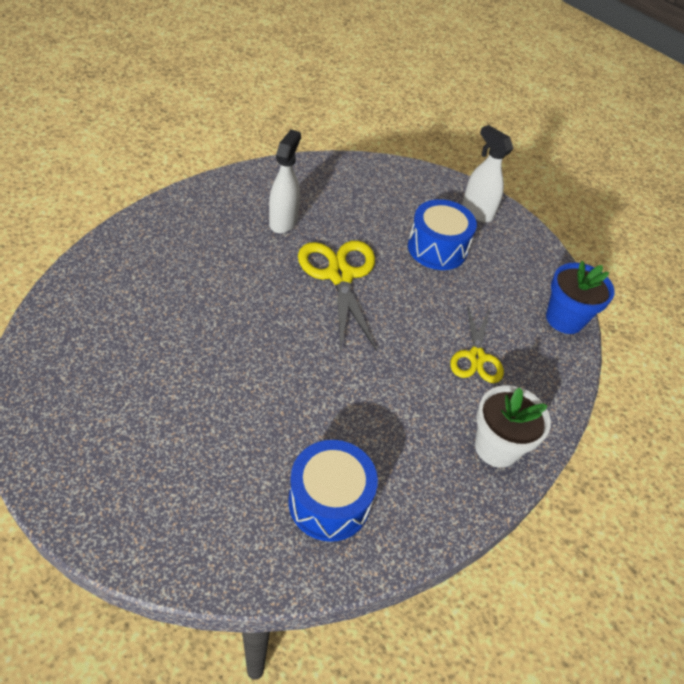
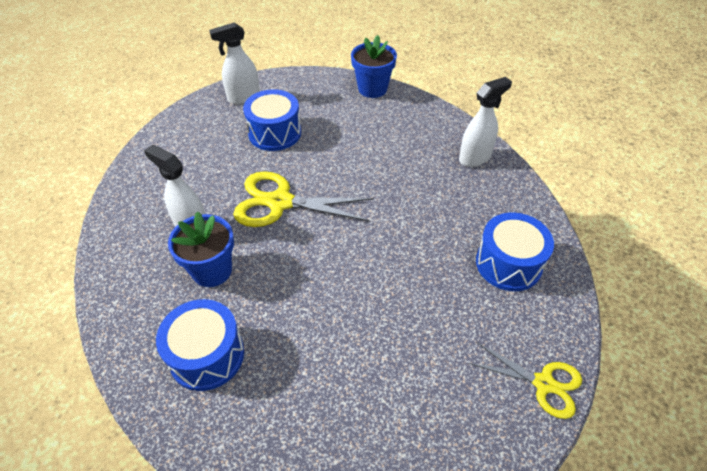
camera: 65 degrees left, 0 degrees up
(150, 268) = (207, 355): none -> blue drum
(239, 248) = (212, 270): none -> blue flower pot
(476, 357) = (394, 144): yellow scissors -> yellow scissors (543, 383)
(496, 447) = (475, 158): white flower pot -> white spray bottle

